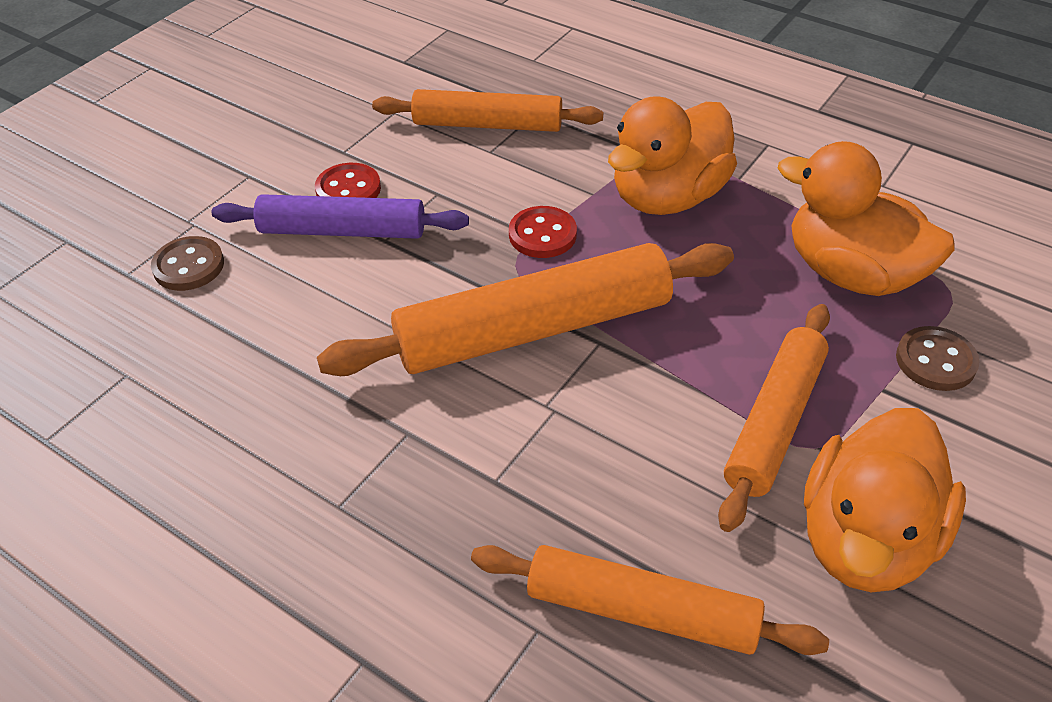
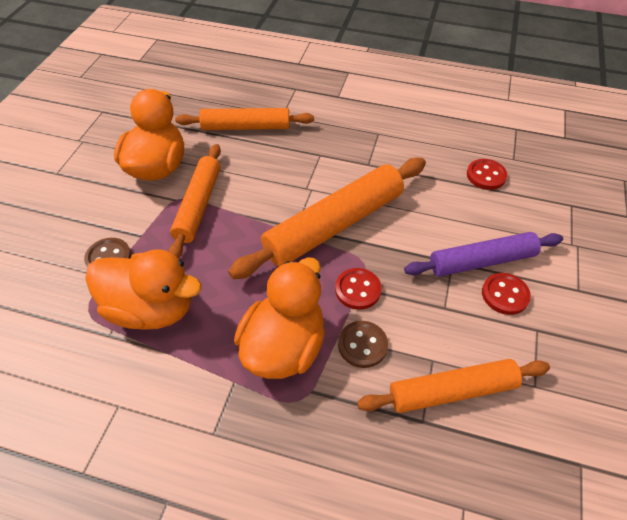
camera: 160 degrees right, 5 degrees up
(189, 266) = (545, 217): brown button -> brown button (362, 345)
(209, 354) = (486, 175): none -> red button

